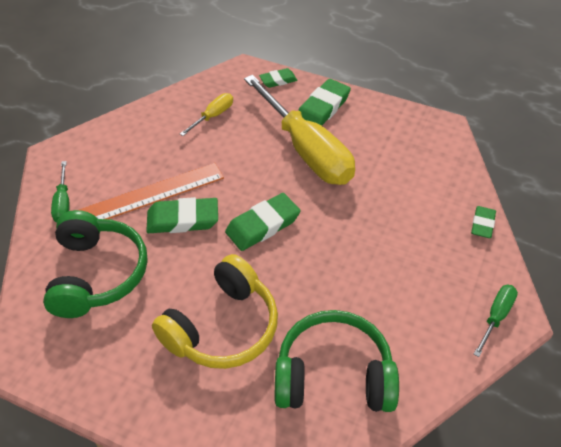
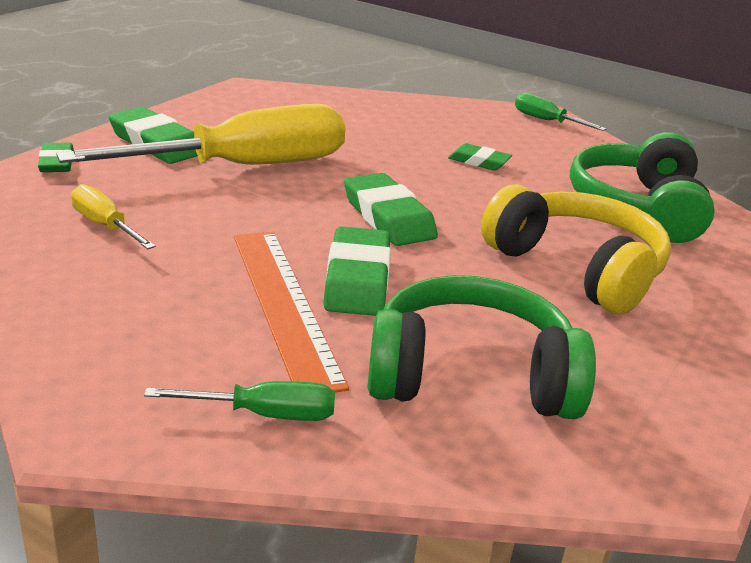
camera: 85 degrees left, 20 degrees down
(482, 224) = (418, 102): green eraser -> green eraser (479, 161)

